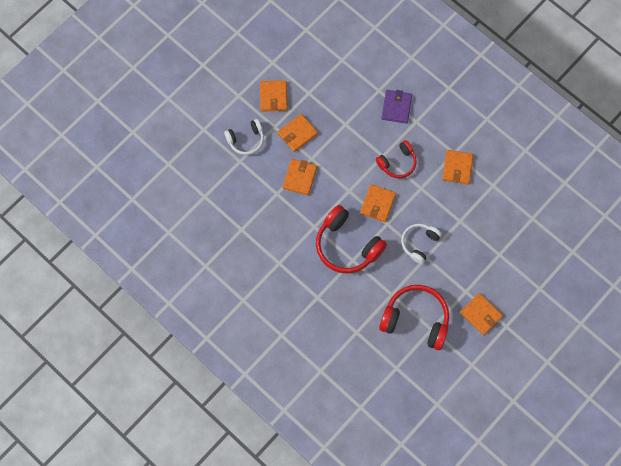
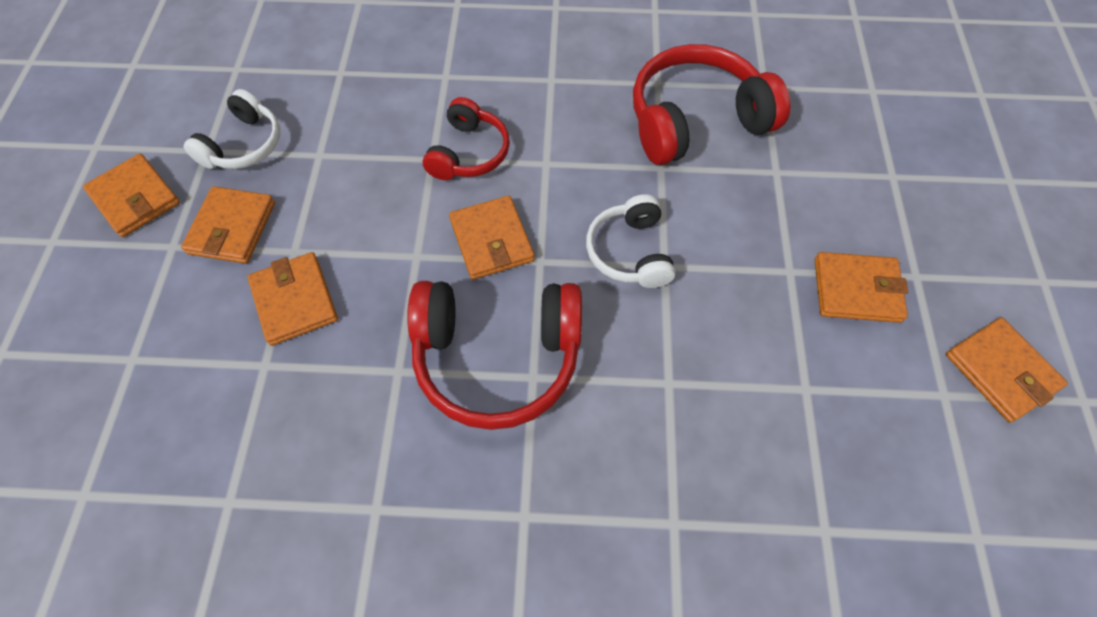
camera: 40 degrees left, 10 degrees down
(246, 140) = (121, 310): white headphones -> white headphones (244, 145)
(396, 107) = (393, 77): purple wallet -> none
(416, 320) = (761, 395): red headphones -> red headphones (696, 120)
(457, 168) = (577, 96): orange wallet -> orange wallet (1001, 371)

